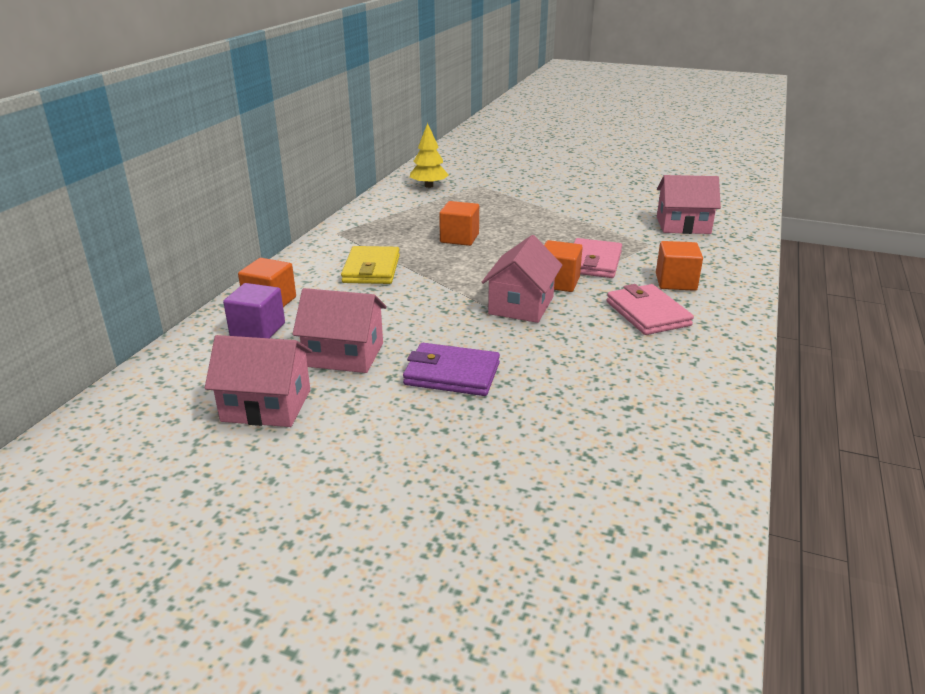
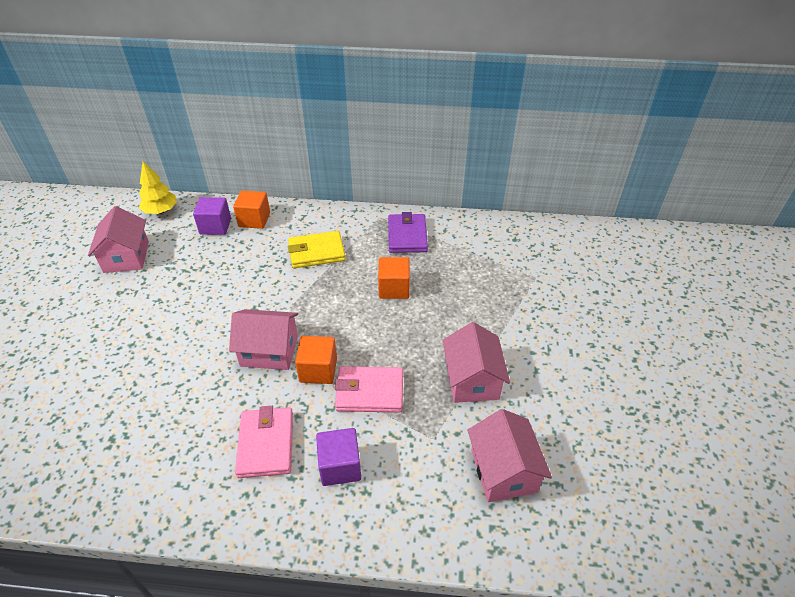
camera: 75 degrees right, 15 degrees up
(344, 354) = (185, 272): pink house -> pink house (472, 380)
(429, 186) = (512, 243): yellow tree -> yellow tree (161, 211)
(452, 374) = (160, 330): purple wallet -> purple wallet (407, 236)
(647, 314) = (266, 444): pink wallet -> pink wallet turned 60 degrees counterclockwise
(675, 282) = (340, 466): orange cube -> purple cube

